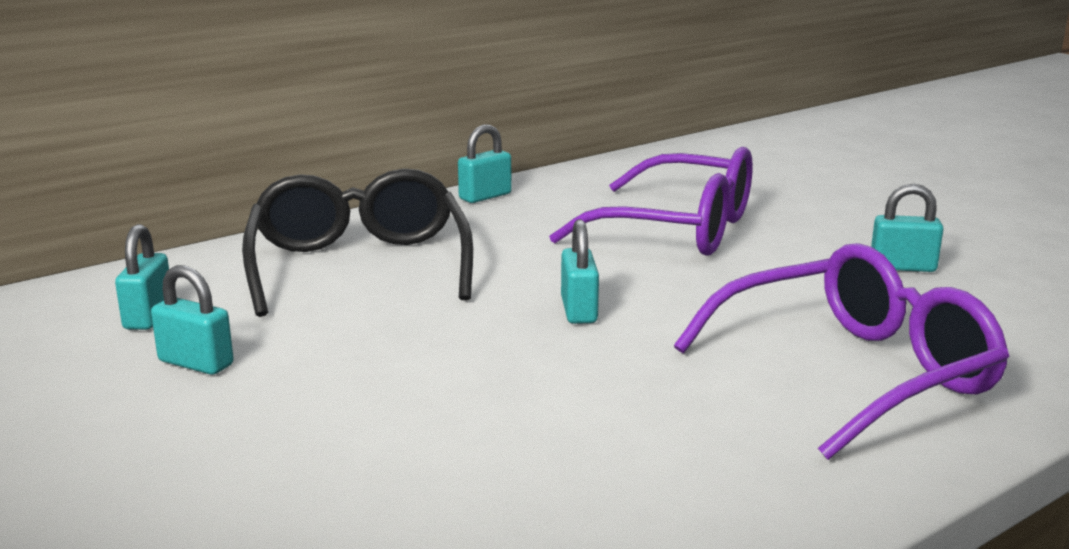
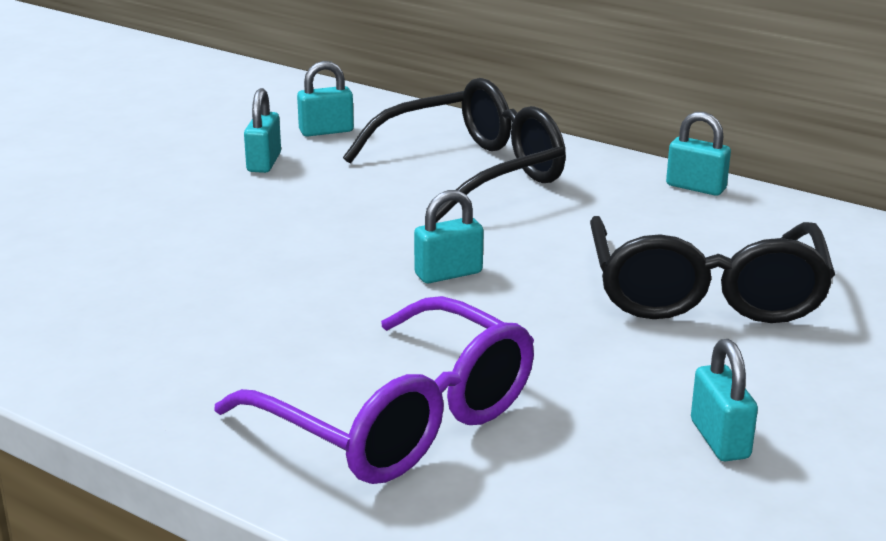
camera: 70 degrees right, 5 degrees up
(679, 229) = (705, 294): purple glasses -> black glasses

